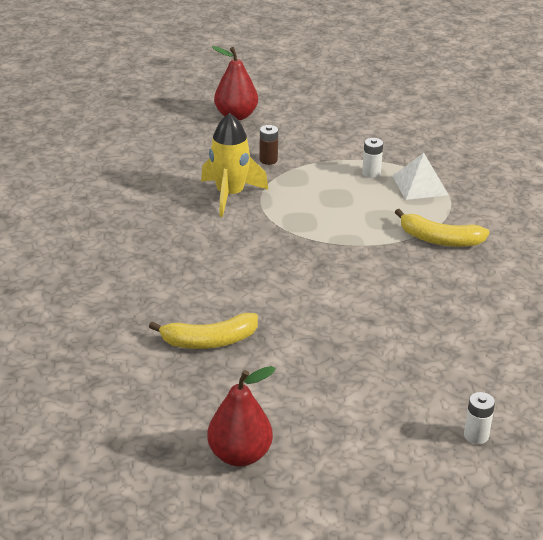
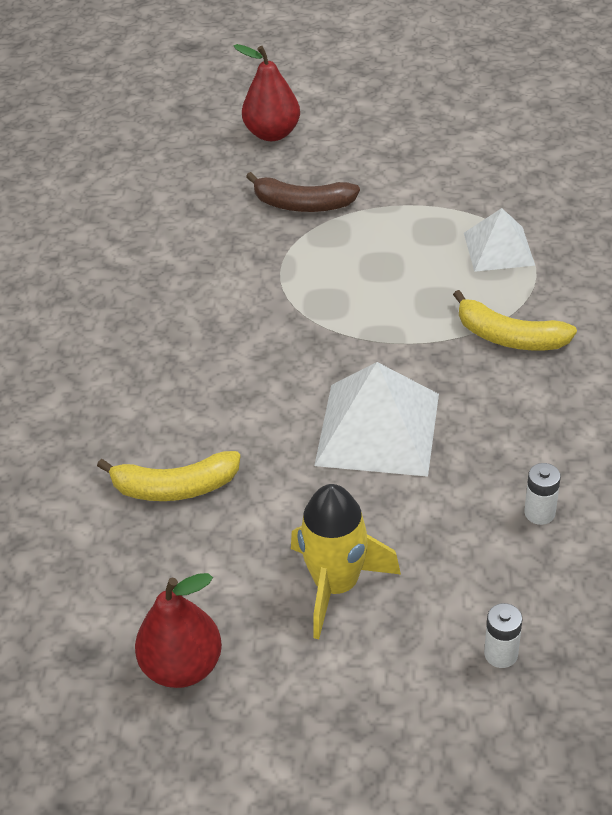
camera: 10 degrees right, 10 degrees up
(230, 195) = (242, 259): yellow rocket -> yellow rocket (336, 585)
(268, 160) = (302, 204): brown battery -> brown banana
(355, 299) = (377, 429): none -> white pyramid
(371, 173) = (436, 228): white battery -> white battery (539, 513)

